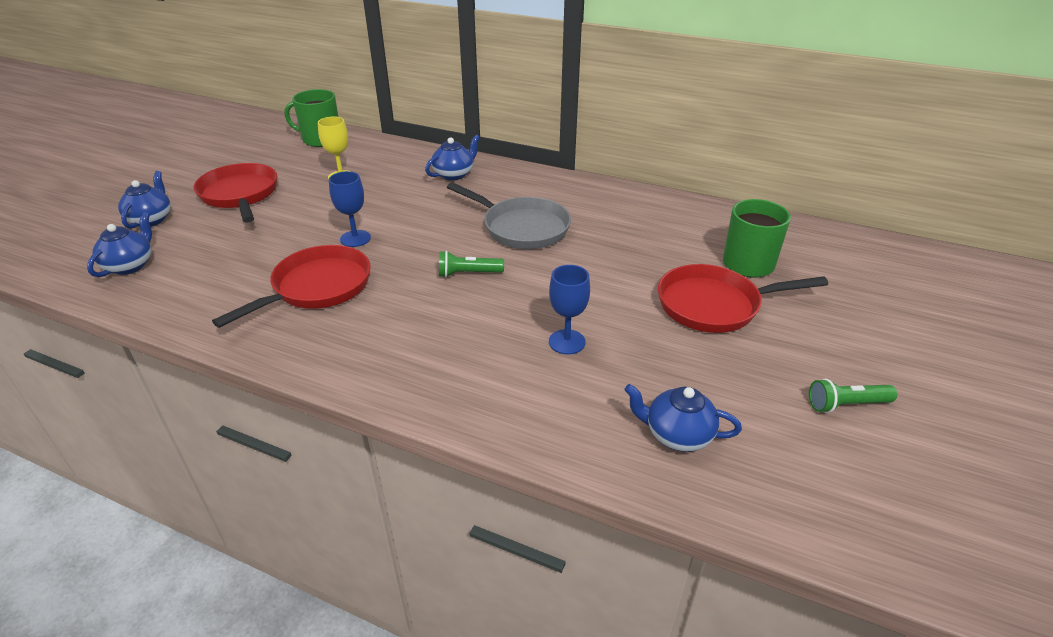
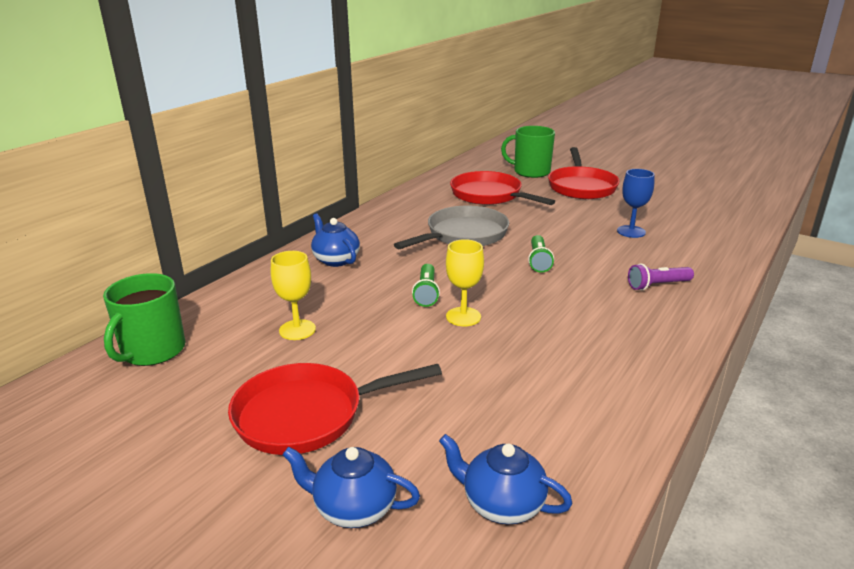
camera: 80 degrees left, 10 degrees down
(317, 287) = (561, 337): red pan -> red pan (489, 195)
(355, 238) = (463, 317): blue goblet -> yellow goblet
(418, 353) = (657, 285): none -> purple flashlight
(677, 435) = (714, 211): blue teapot -> none
(846, 404) = (671, 173): green flashlight -> green flashlight (426, 293)

